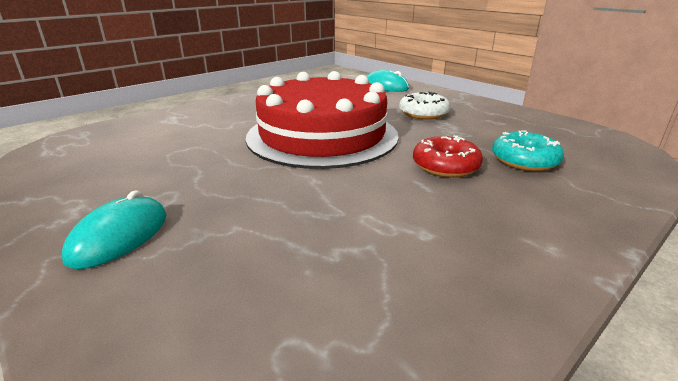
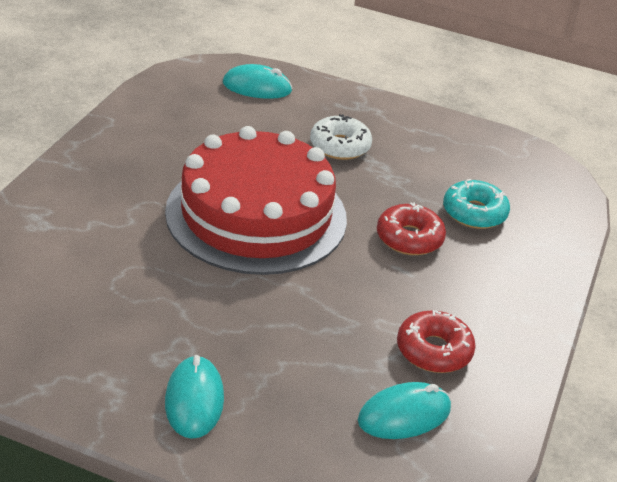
camera: 30 degrees left, 10 degrees up
(318, 312) = (404, 415): none -> turquoise mouse
(409, 254) = (434, 350): none -> red donut

